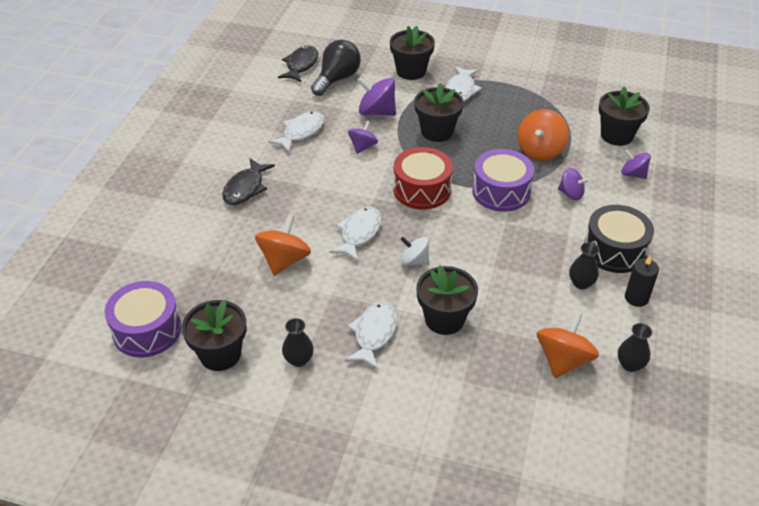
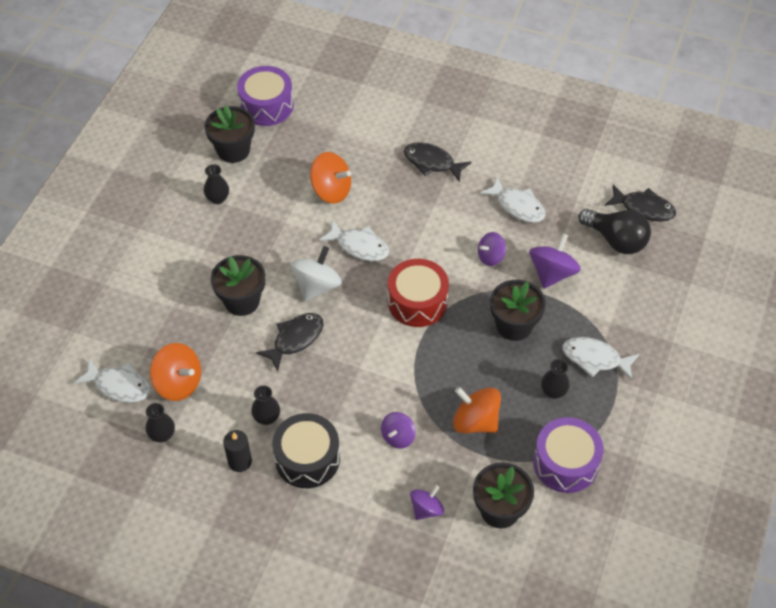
camera: 95 degrees right, 10 degrees up
(363, 147) = (490, 257): purple spinning top -> purple spinning top turned 120 degrees clockwise
(374, 334) = (235, 249): white fish -> white fish (119, 386)
(411, 71) = (634, 312): black flower pot -> none
(414, 261) = (316, 286): white spinning top -> white spinning top, size x1.57
(484, 271) = (295, 339): none -> black fish
(498, 110) = (553, 391): none -> black vase
(501, 191) = (408, 371): purple drum -> purple drum (565, 463)

